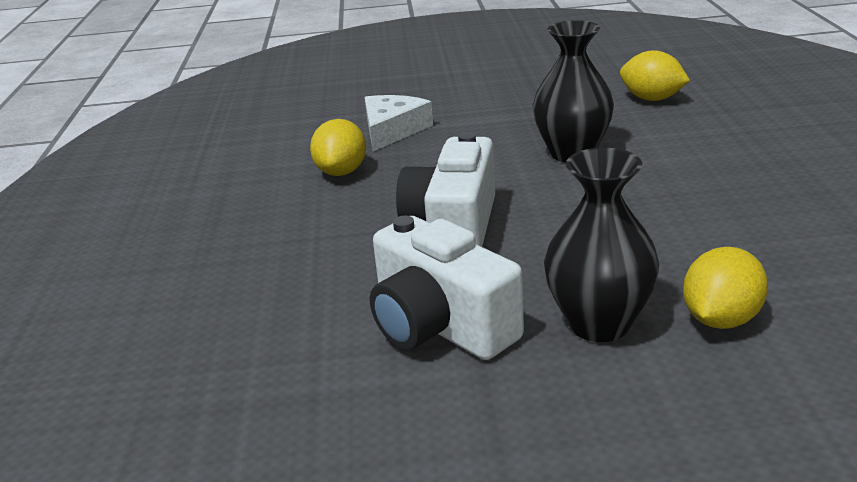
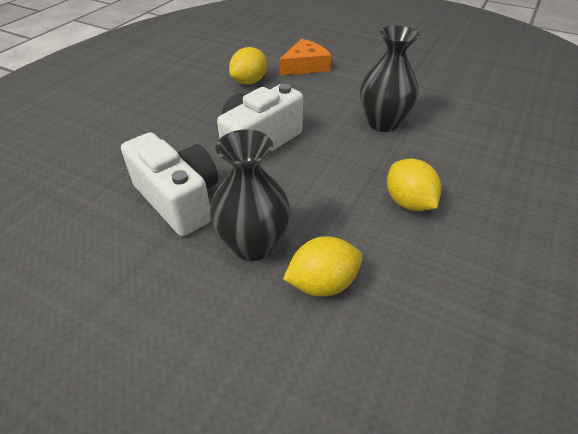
camera: 30 degrees right, 15 degrees up
(392, 130) = (305, 66): white cheese -> orange cheese
(440, 325) = (178, 199): white camera -> white camera turned 150 degrees clockwise
(652, 99) = (482, 105): yellow lemon -> yellow lemon (408, 202)

